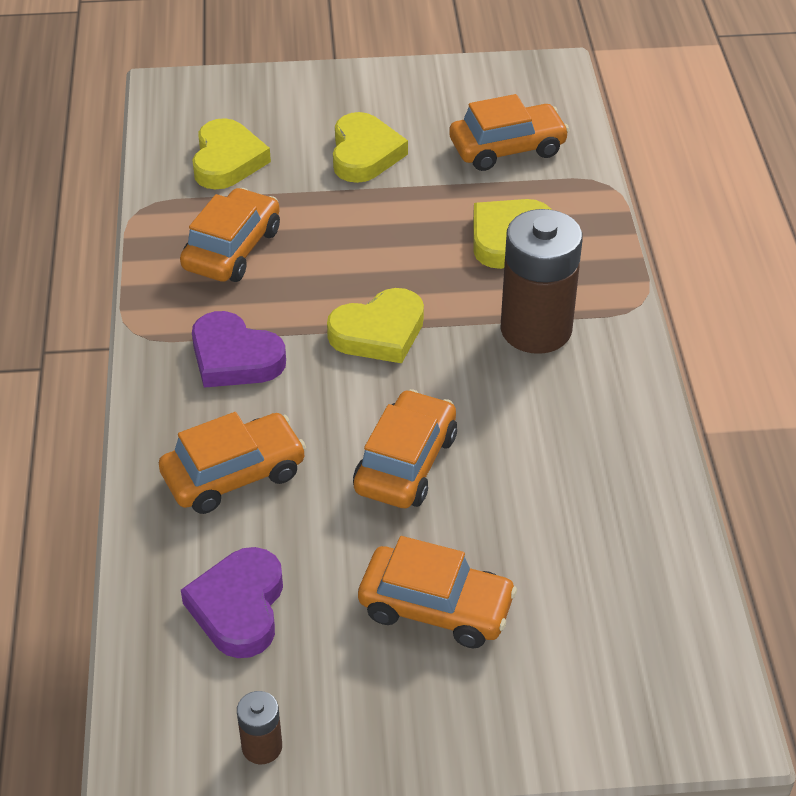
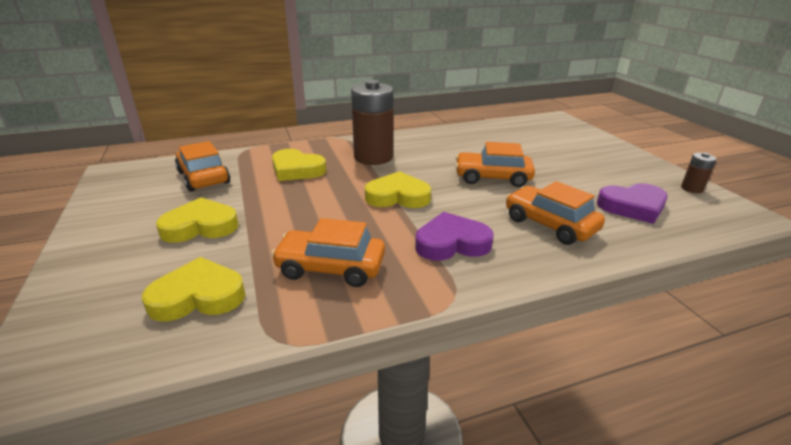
camera: 105 degrees left, 15 degrees down
(234, 358) = (451, 243): purple heart -> purple heart turned 120 degrees counterclockwise
(379, 332) = (398, 196): yellow heart -> yellow heart turned 45 degrees counterclockwise
(436, 607) = (569, 162): orange car -> none

